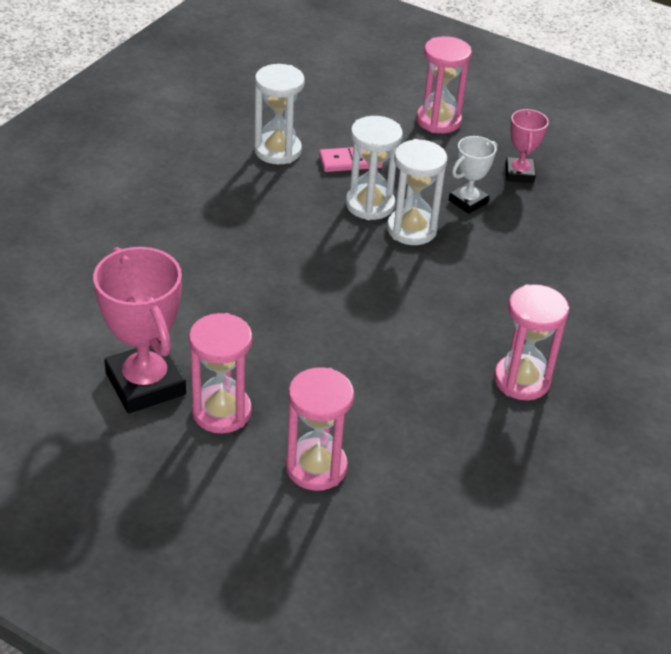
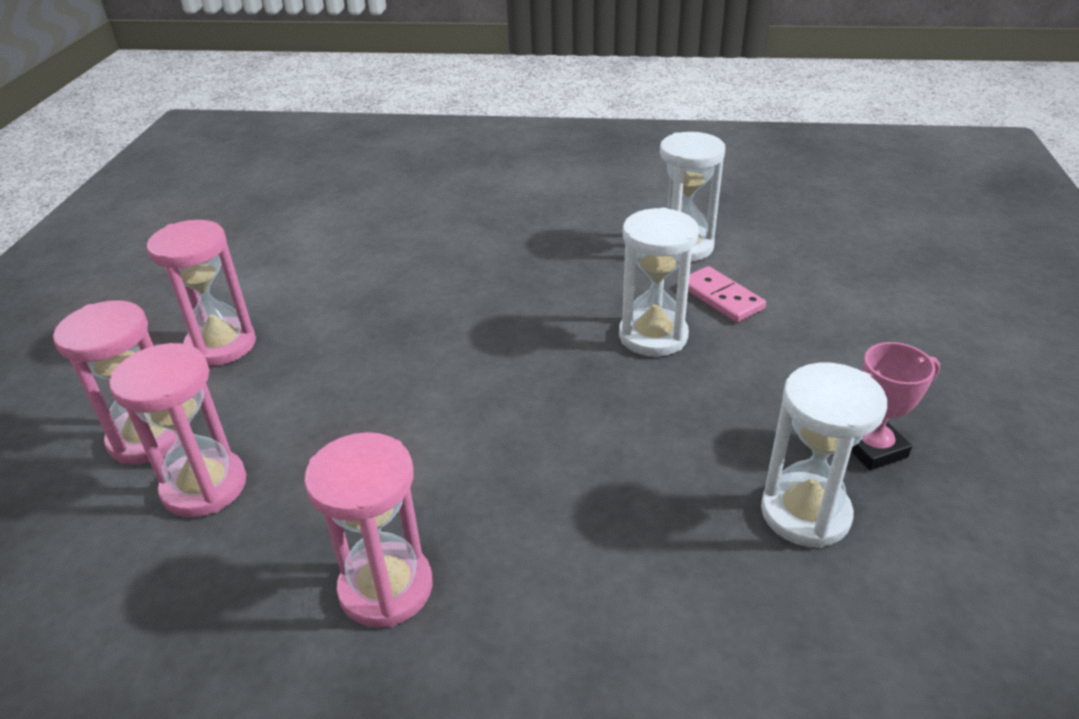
camera: 70 degrees right, 5 degrees down
(145, 384) = (246, 290): pink trophy -> none
(411, 229) = (636, 383): white hourglass -> white hourglass (805, 513)
(438, 120) = (896, 338): pink hourglass -> pink hourglass (204, 486)
(468, 201) = (748, 415): white trophy -> none

